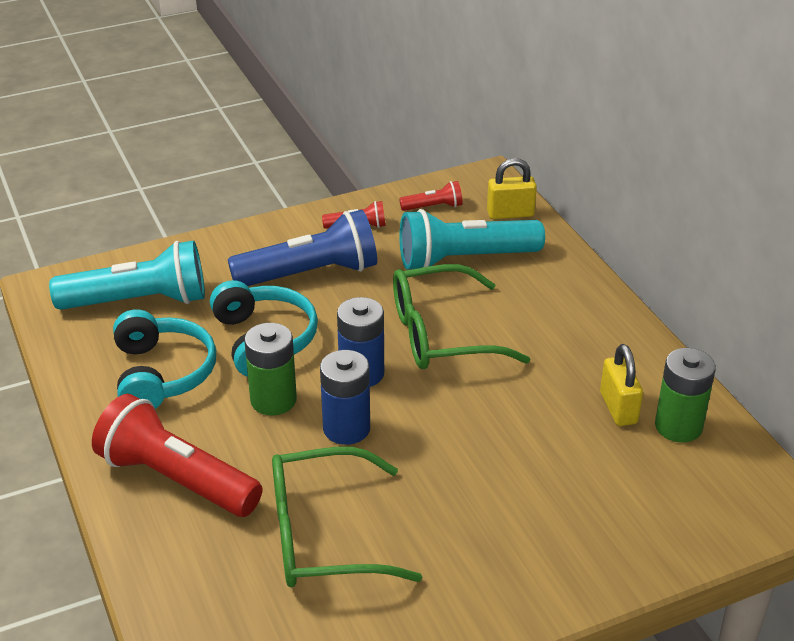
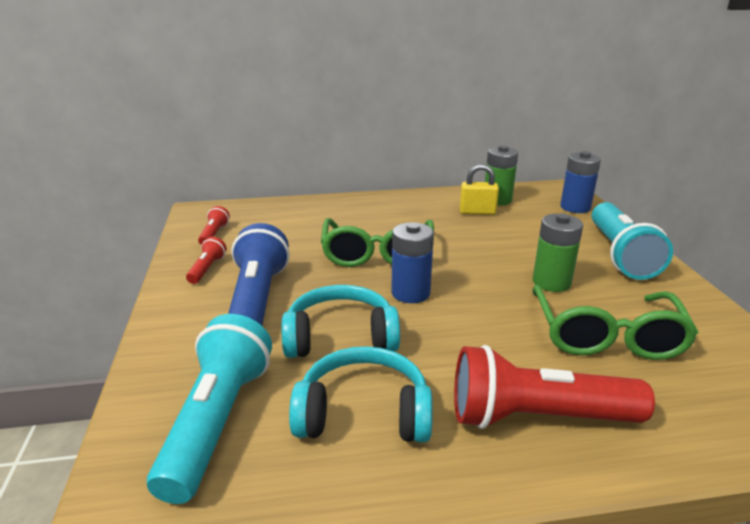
camera: 75 degrees left, 10 degrees down
(176, 479) = (537, 417): red flashlight -> red flashlight turned 45 degrees clockwise
(273, 400) = (431, 342): green battery -> green battery (551, 282)
(346, 428) = (478, 309): blue battery -> blue battery (575, 207)
(464, 259) = (292, 233): turquoise flashlight -> turquoise flashlight (620, 255)
(510, 213) = (251, 210): yellow padlock -> none

